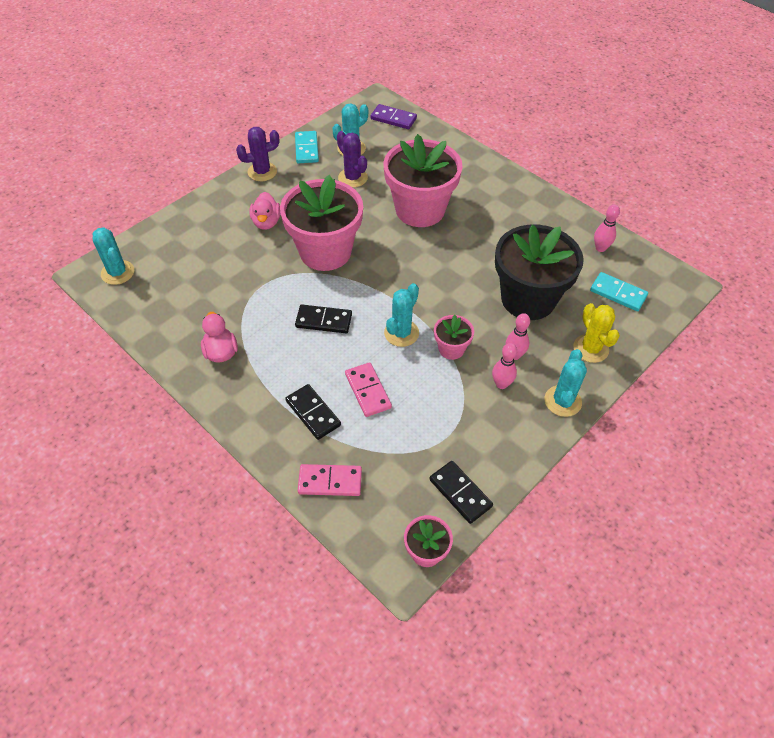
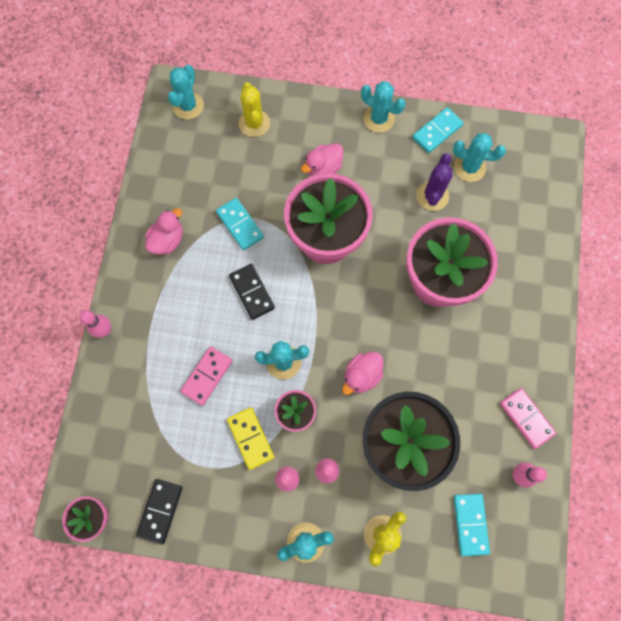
camera: 55 degrees right, 20 degrees up
(183, 241) = (254, 123): none -> yellow cactus
(256, 445) = (105, 330): none -> pink bowling pin
(258, 297) = (240, 225): none -> turquoise domino
(262, 172) = (378, 119): purple cactus -> turquoise cactus
(313, 413) = (159, 350): black domino -> none
(330, 482) = (108, 406): pink domino -> pink domino (526, 418)
(393, 119) = (542, 173): purple domino -> none
(447, 390) = (250, 438): none -> yellow domino
(455, 292) = (361, 376): none -> pink duck

